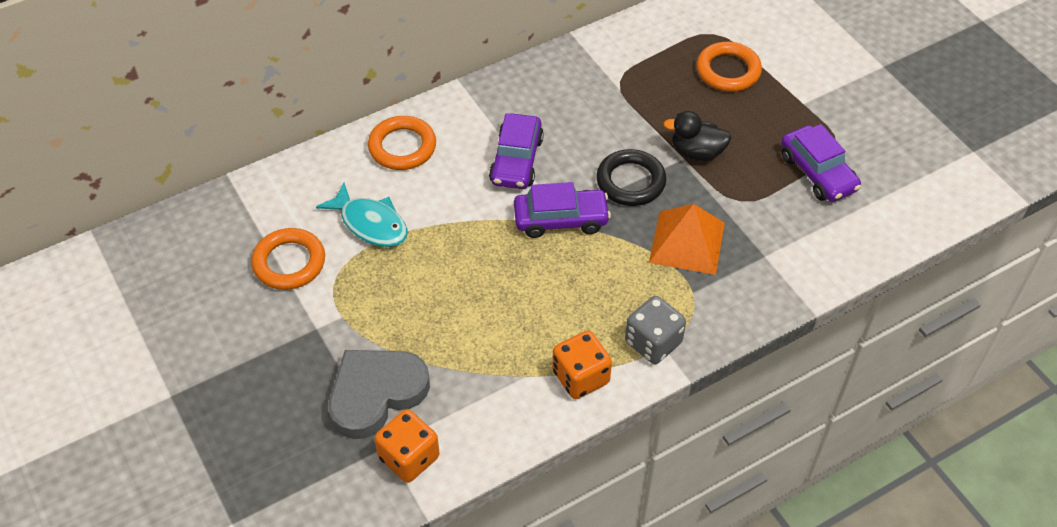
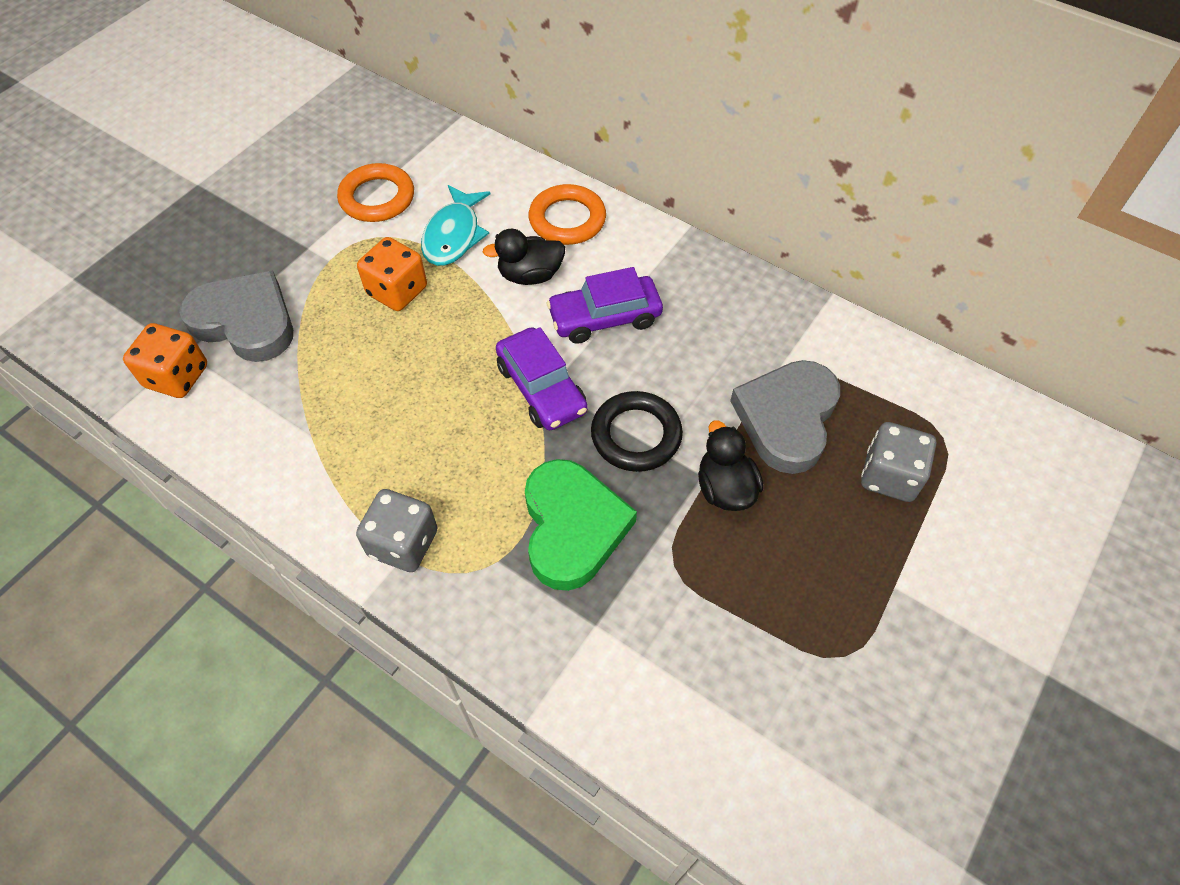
camera: 65 degrees right, 5 degrees up
(446, 189) = (530, 275): none -> black duck
(580, 377) = (327, 488): orange dice -> orange dice (397, 291)
(659, 99) = (787, 418): none -> grey heart
(687, 242) = (572, 527): orange pyramid -> green heart
(728, 71) = (889, 476): orange ring -> grey dice
(818, 172) = (778, 646): purple car -> none

